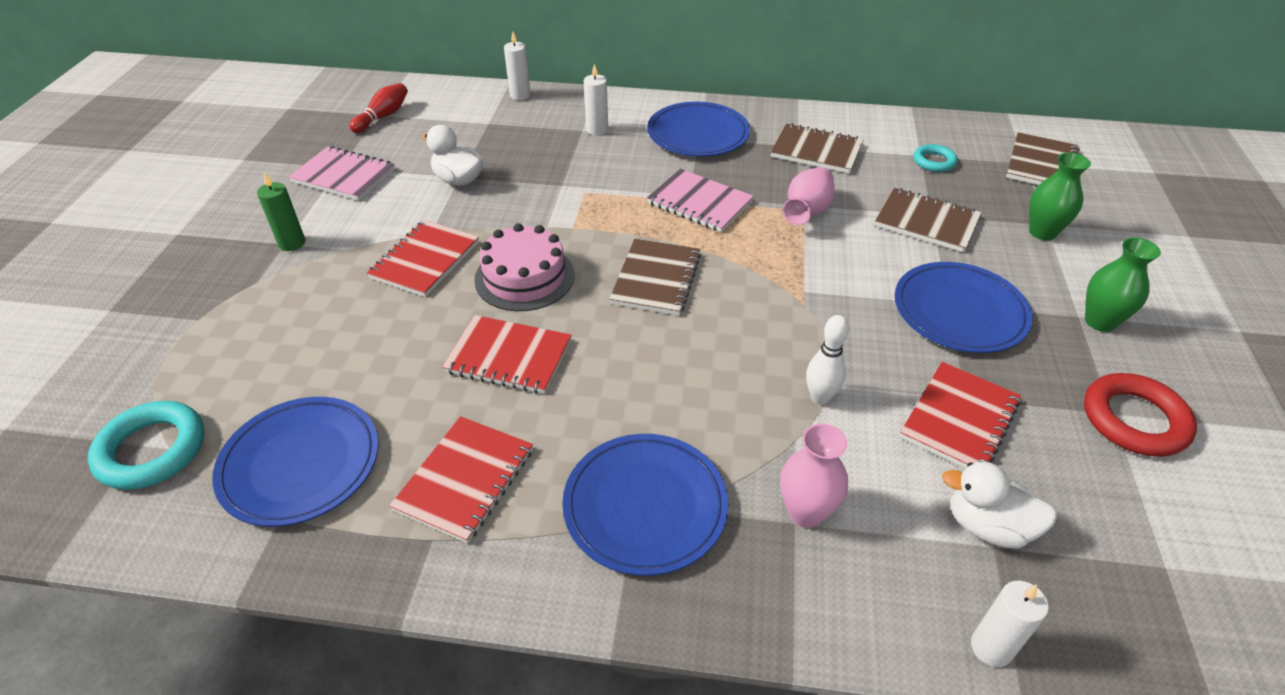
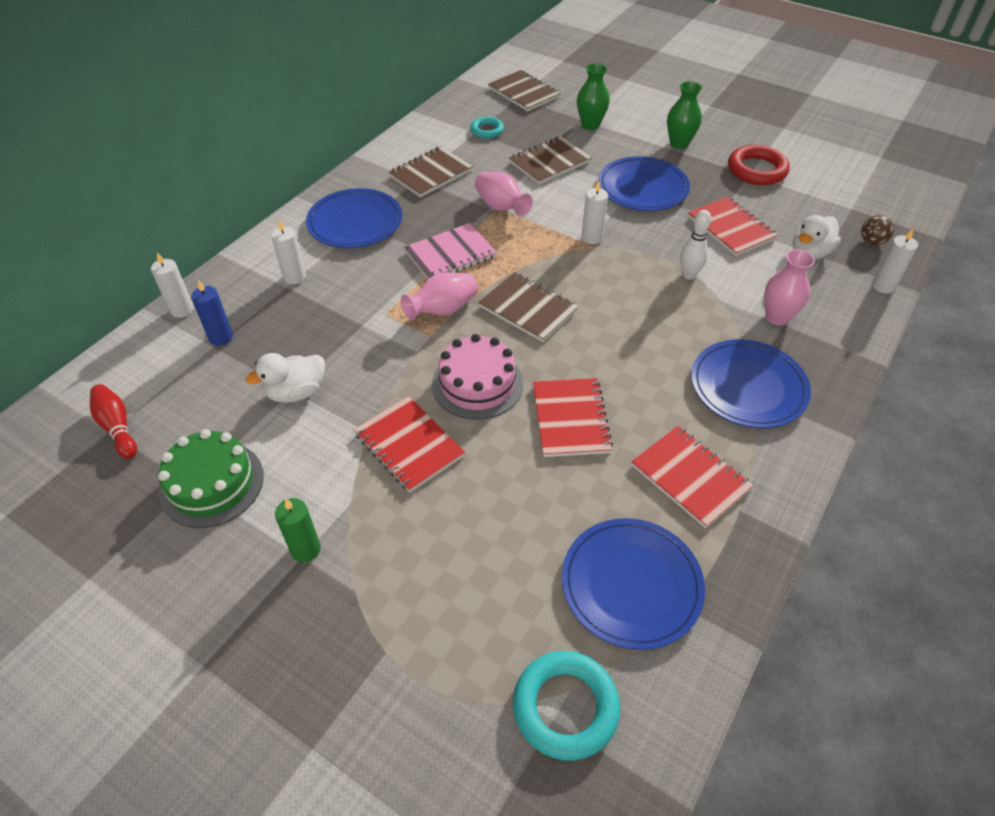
camera: 65 degrees left, 5 degrees up
(344, 176) = (212, 483): pink notebook -> green cake
(500, 123) = (221, 337): none -> blue candle
(509, 357) = (570, 419): red notebook -> red notebook turned 45 degrees counterclockwise
(613, 224) = (443, 310): none -> pink vase
(817, 293) = (591, 237): none -> white candle
(1099, 612) = (871, 242): none -> brown ball

